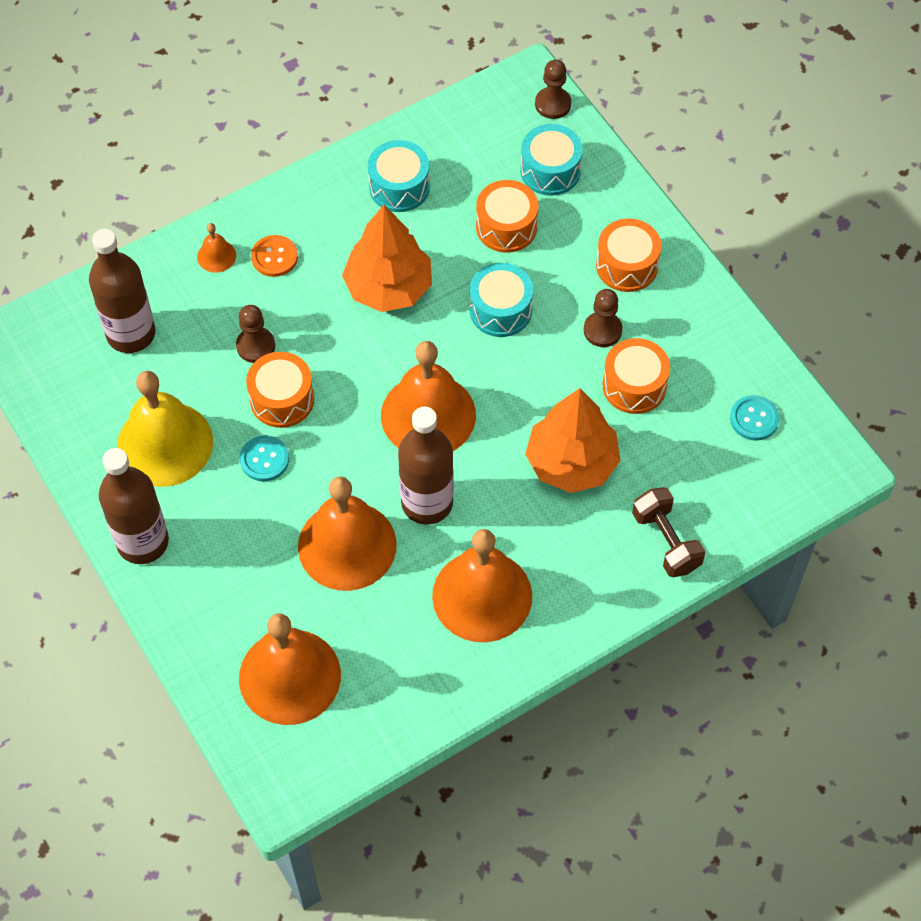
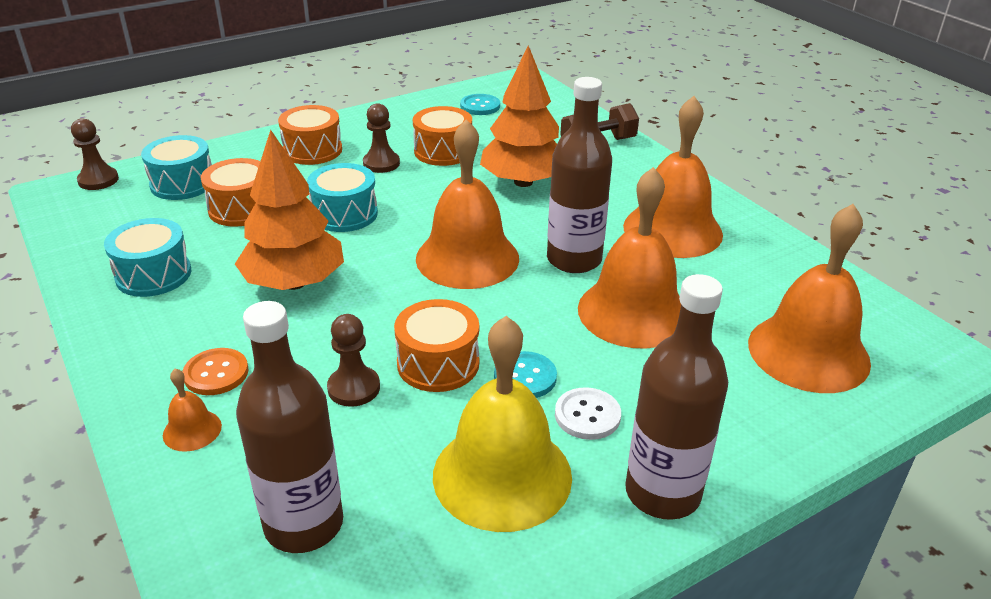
camera: 90 degrees left, 25 degrees down
(220, 500) = (587, 415): none -> white button

